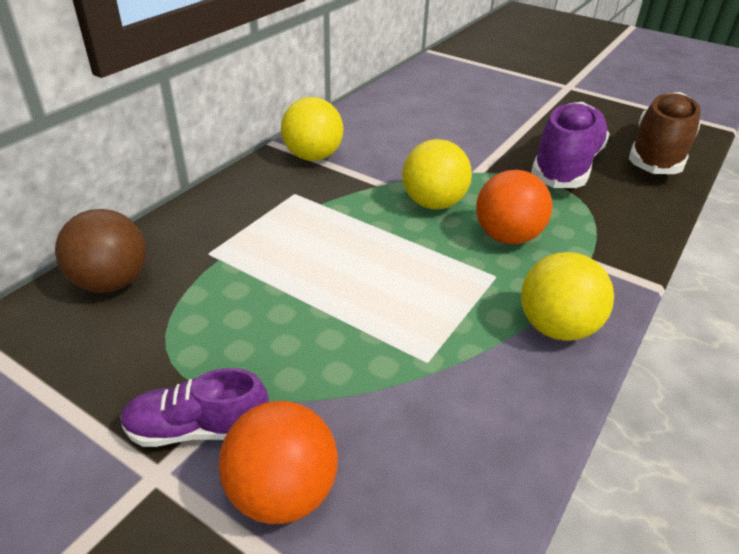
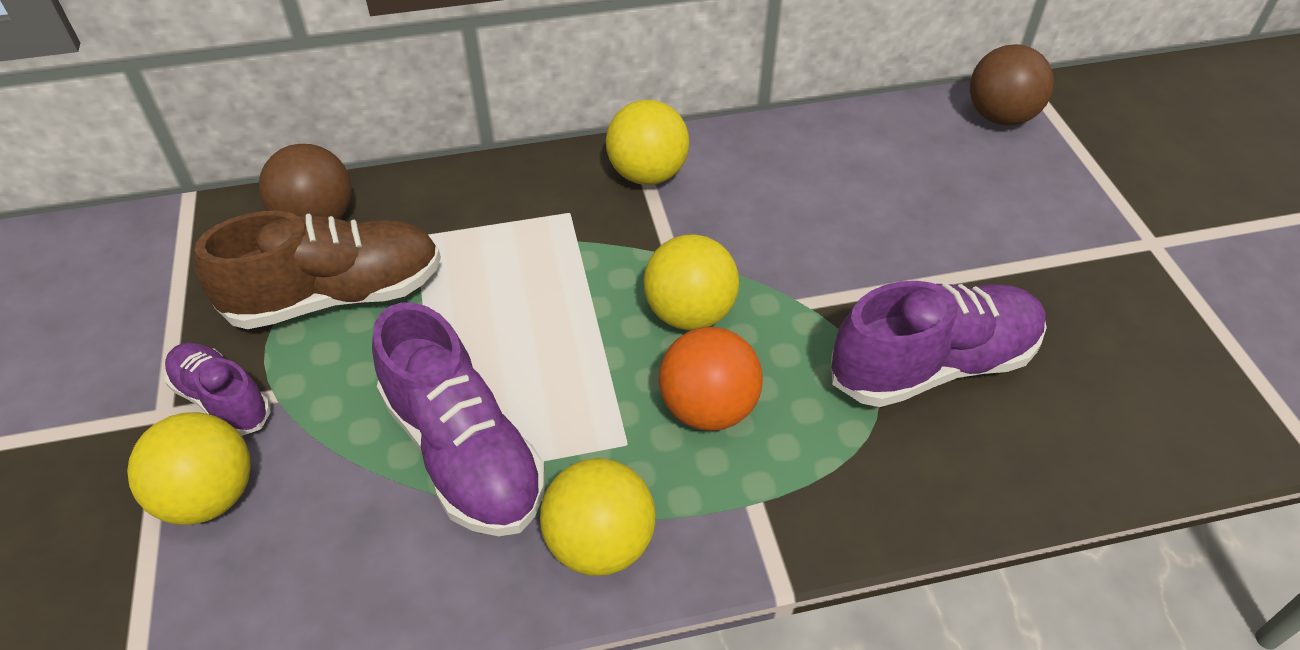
camera: 45 degrees right, 10 degrees up
(282, 492) = (209, 496): orange ball -> yellow ball
(418, 339) = (464, 452): none -> purple shoe
(445, 68) = (1000, 117): none -> brown ball
(658, 154) = (1107, 432): brown shoe -> brown shoe (336, 296)

